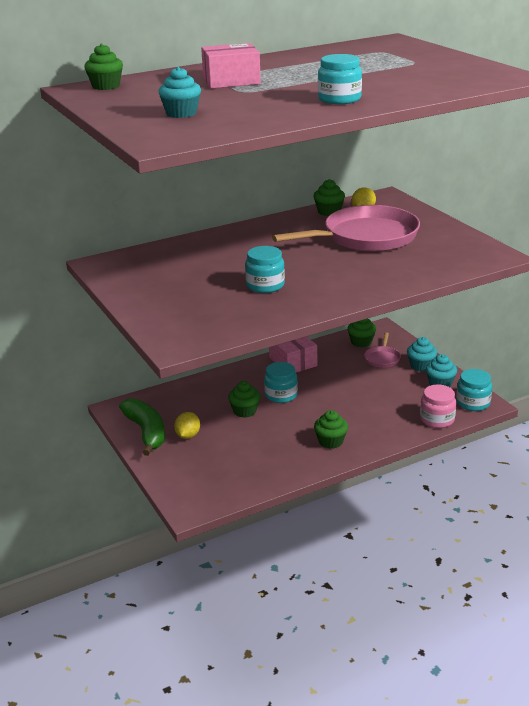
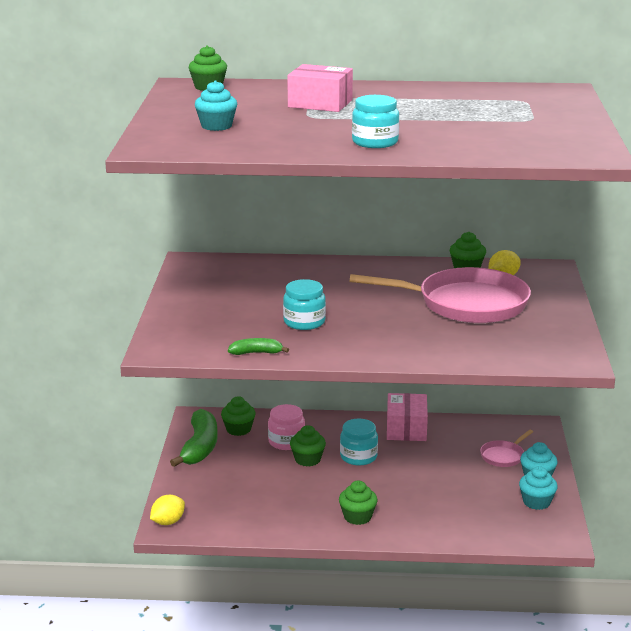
camera: 30 degrees right, 5 degrees down
(188, 435) = (232, 463): yellow lemon -> yellow lemon (168, 522)
(262, 321) = (256, 353): none -> green banana
(361, 342) = (500, 432): green cupcake -> green cupcake (238, 429)
(437, 419) = (490, 535): pink jar -> pink jar (286, 442)
(473, 403) = (549, 533): turquoise jar -> none

